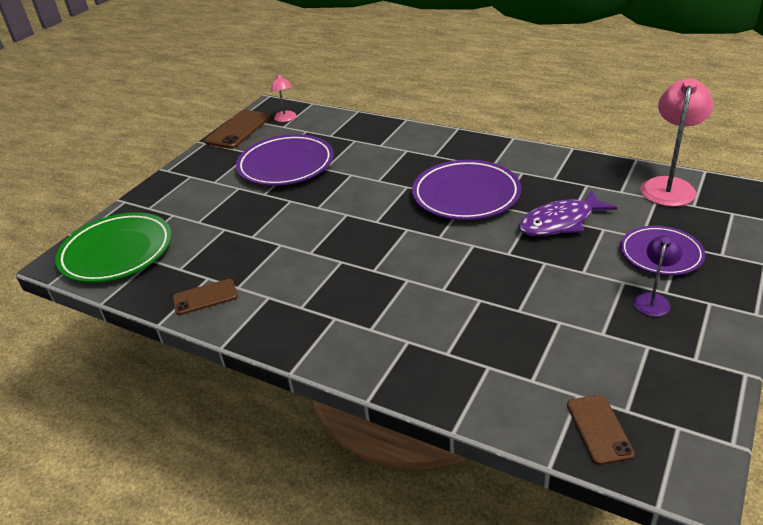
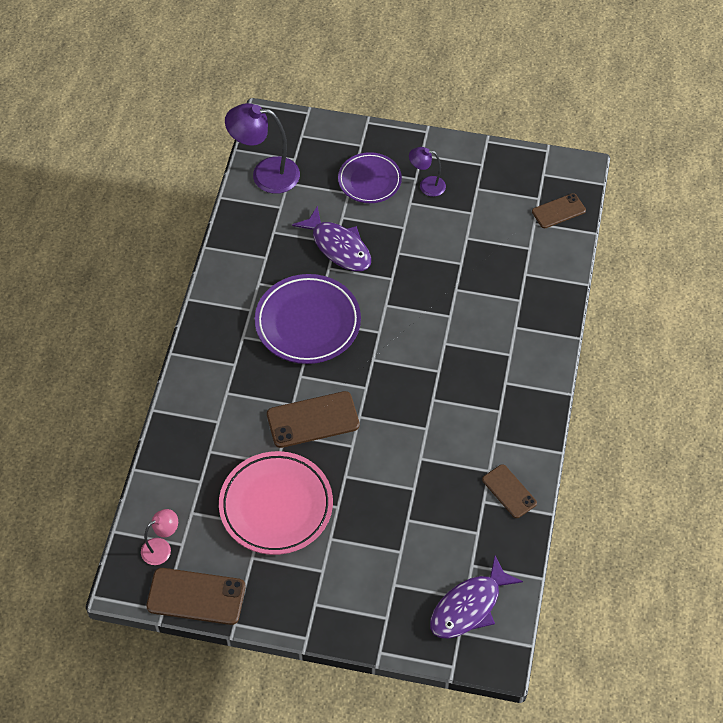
camera: 110 degrees left, 20 degrees up
(117, 252) = (469, 606): green plate -> purple fish
(286, 165) = (276, 506): purple plate -> pink plate
(356, 189) = (313, 420): none -> brown phone
(669, 186) = (265, 174): pink lamp -> purple lamp

